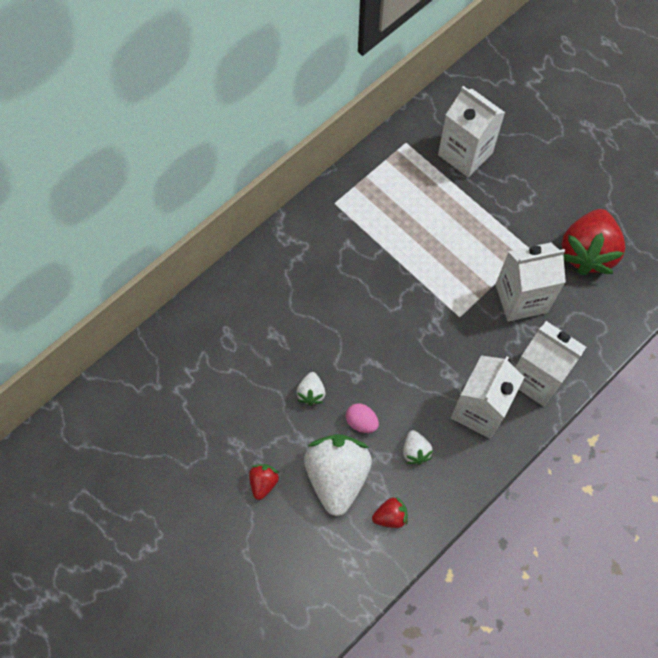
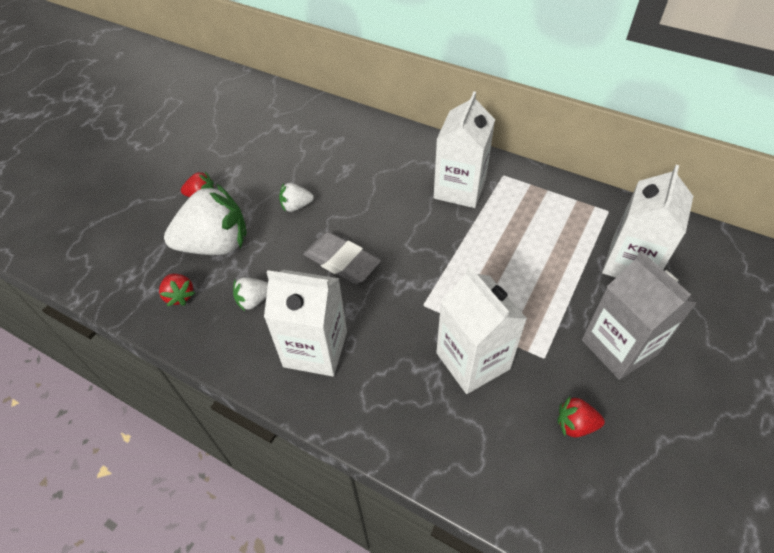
camera: 75 degrees right, 15 degrees down
(361, 422) = (275, 249): pink egg -> none
(394, 368) = (342, 261): none -> grey eraser
(535, 198) = (619, 347): none -> grey carton
(536, 377) = (374, 400): white carton -> white carton (459, 189)
(587, 252) = (575, 425): red strawberry -> red strawberry, size x0.45

